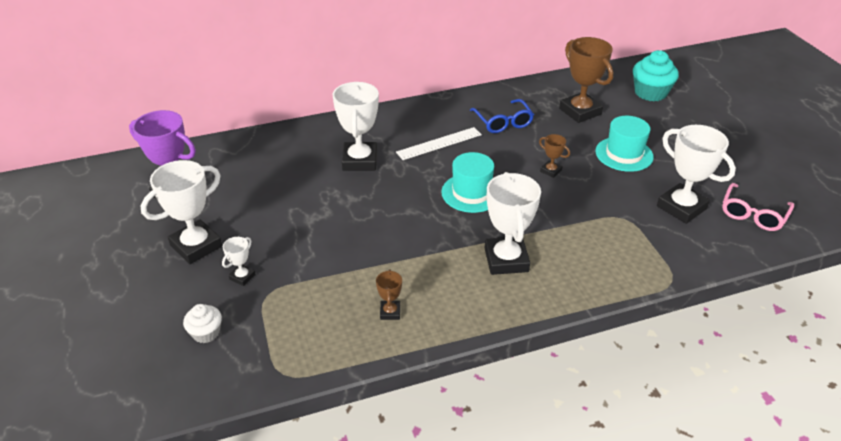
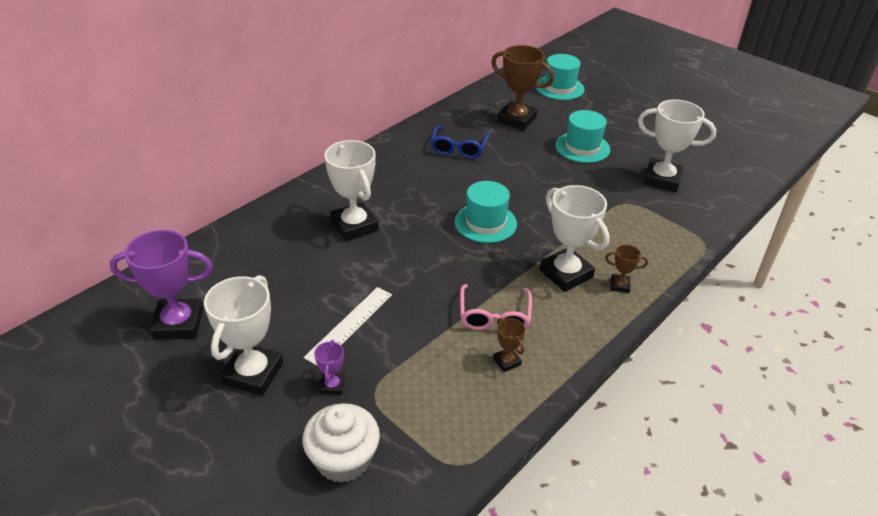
camera: 30 degrees left, 0 degrees up
(206, 333) = (343, 459): white cupcake -> white cupcake, size x1.72
(242, 277) = (332, 386): white trophy -> purple trophy
(439, 143) = (417, 185): white ruler -> white ruler (349, 325)
(503, 122) = (459, 148): blue glasses -> blue glasses turned 60 degrees clockwise
(551, 171) = (536, 180): brown trophy -> brown trophy (620, 285)
(650, 93) = (559, 88): turquoise cupcake -> turquoise hat
(753, 214) = (715, 168): pink glasses -> pink glasses (494, 316)

